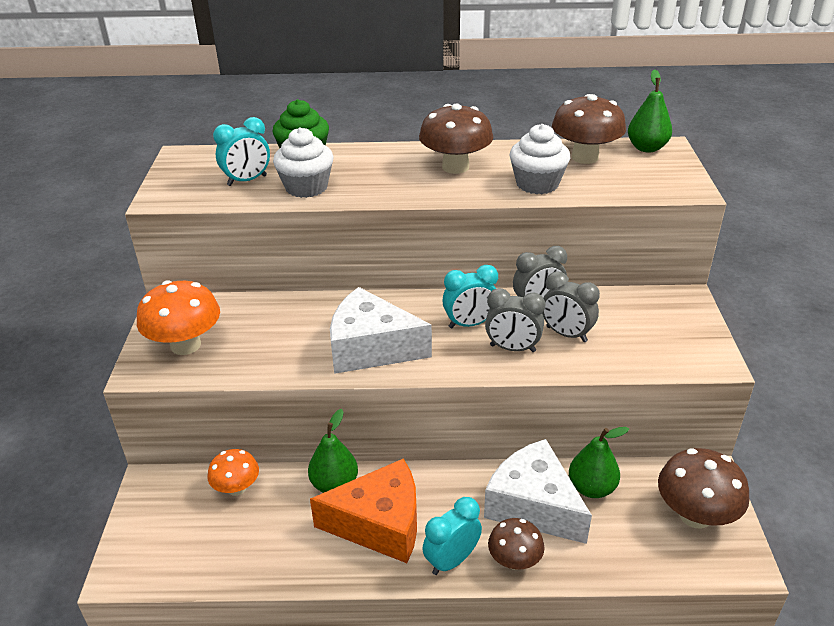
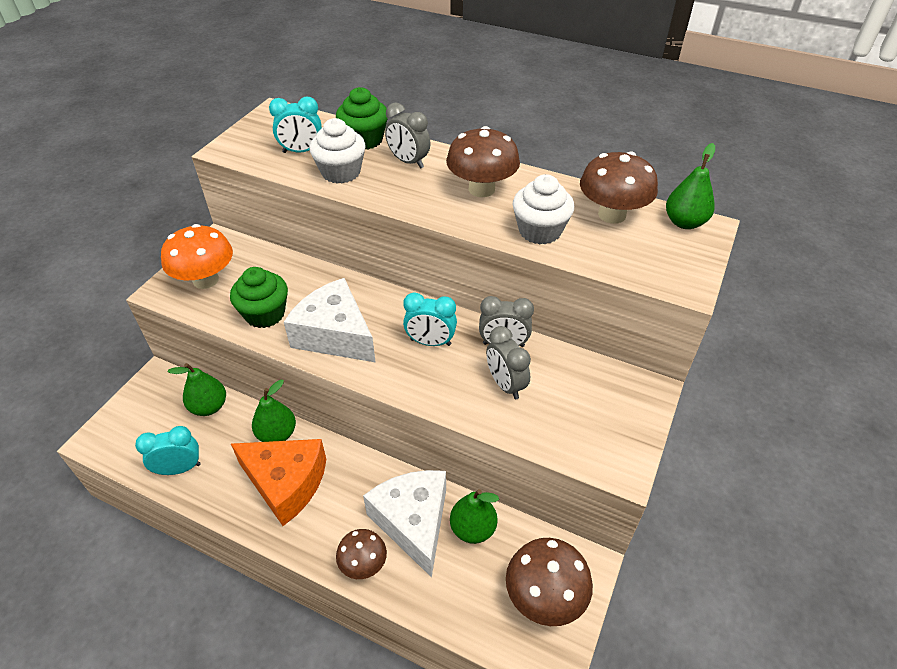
camera: 25 degrees right, 10 degrees up
(237, 488) = (209, 407): orange mushroom -> green pear
(281, 354) = (265, 314): none -> green cupcake
(452, 560) = (316, 540): turquoise clock -> turquoise clock (179, 469)
(512, 348) = (448, 380): grey clock -> grey clock (408, 162)

